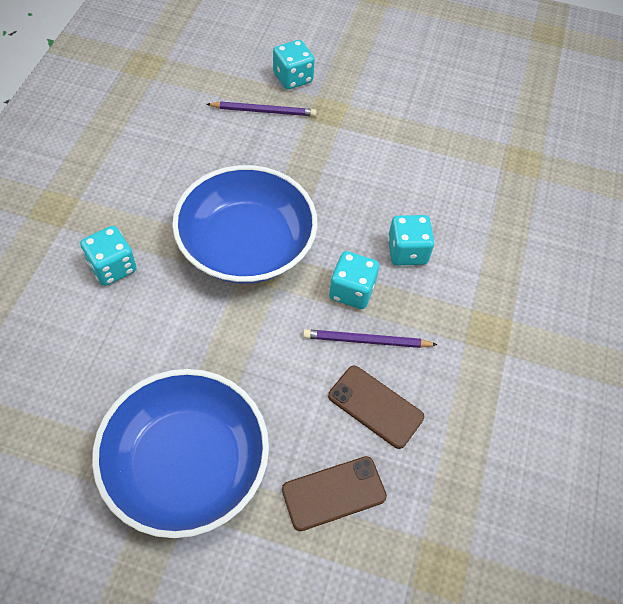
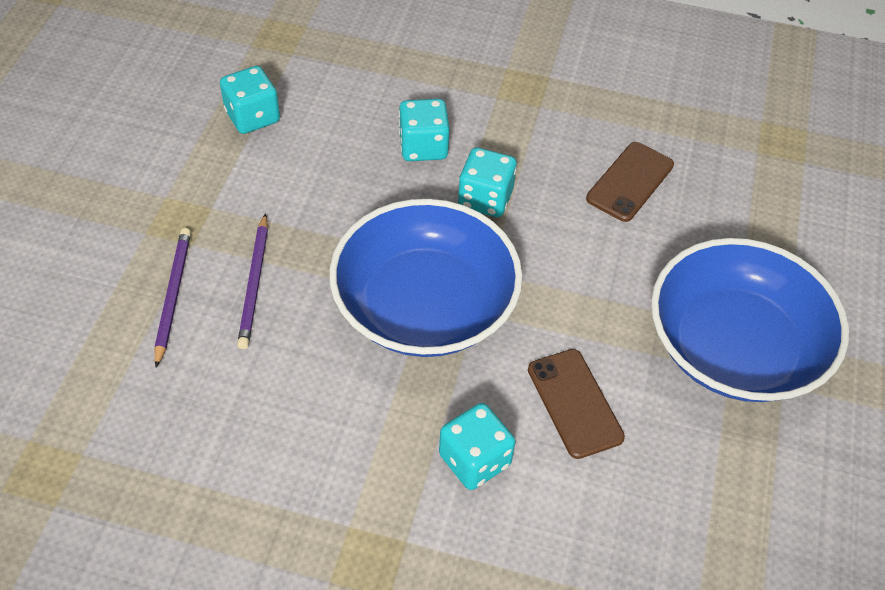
camera: 90 degrees left, 5 degrees down
(293, 78) = (103, 262): turquoise dice -> turquoise dice (252, 117)
(333, 493) = (732, 217): brown phone -> brown phone (574, 403)
(366, 341) = (551, 187): purple pencil -> purple pencil (254, 283)

